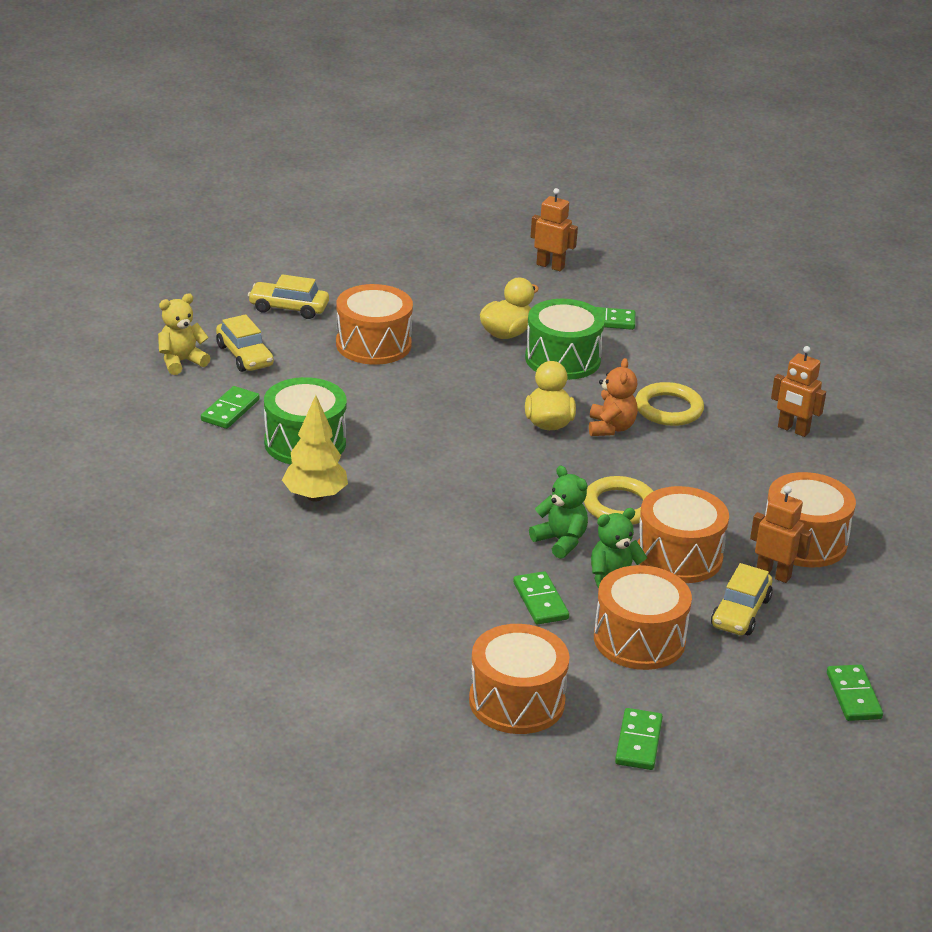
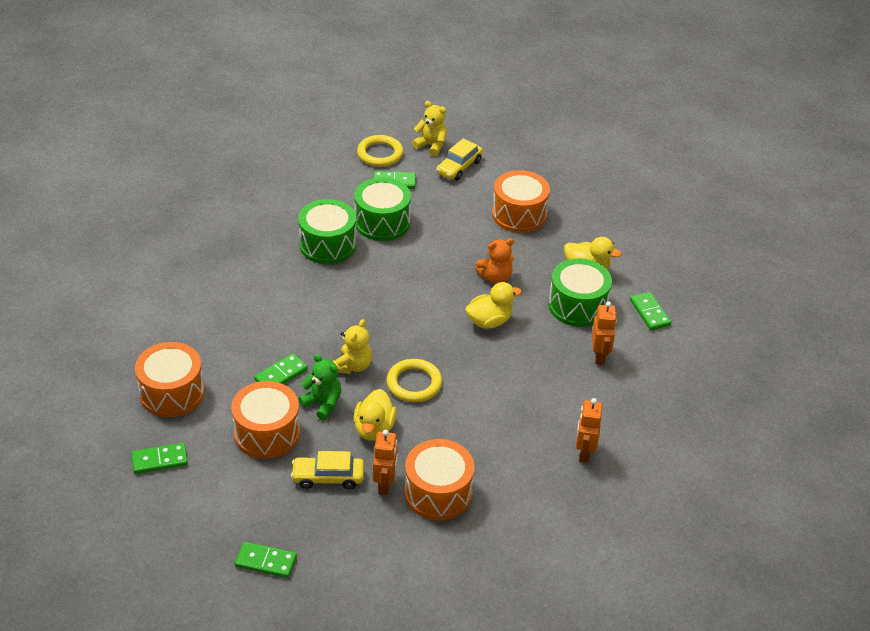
camera: 65 degrees right, 10 degrees up
(288, 308) = (530, 166): yellow car -> none
(315, 496) = (328, 245): yellow tree -> green drum
(550, 266) = (700, 264): orange robot -> orange robot (599, 356)
(560, 541) = (353, 366): green teddy bear -> yellow teddy bear
(610, 428) = (507, 353): orange teddy bear -> orange teddy bear (495, 277)
(668, 409) = (556, 377): yellow ring -> yellow ring (380, 154)
(679, 556) = (374, 429): orange drum -> yellow duck
(853, 696) = (266, 561): green domino -> green domino turned 45 degrees clockwise

